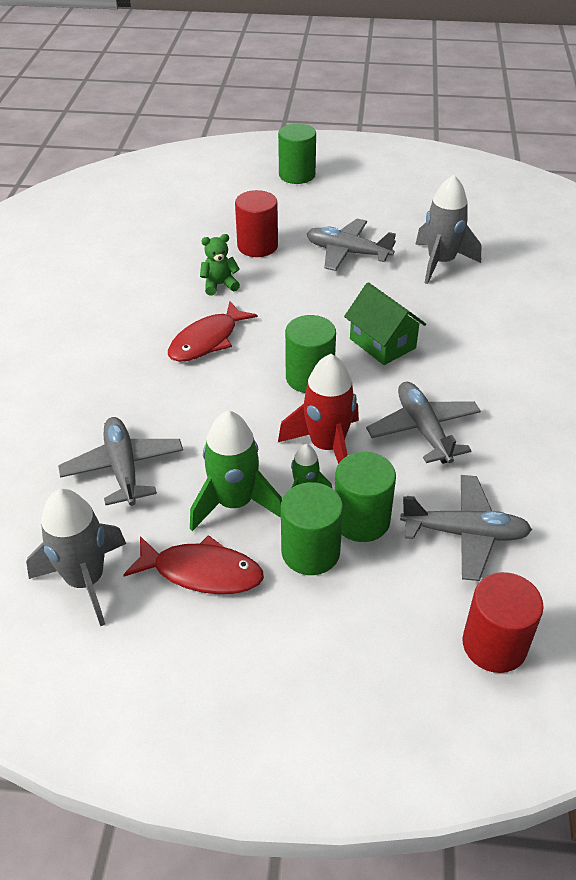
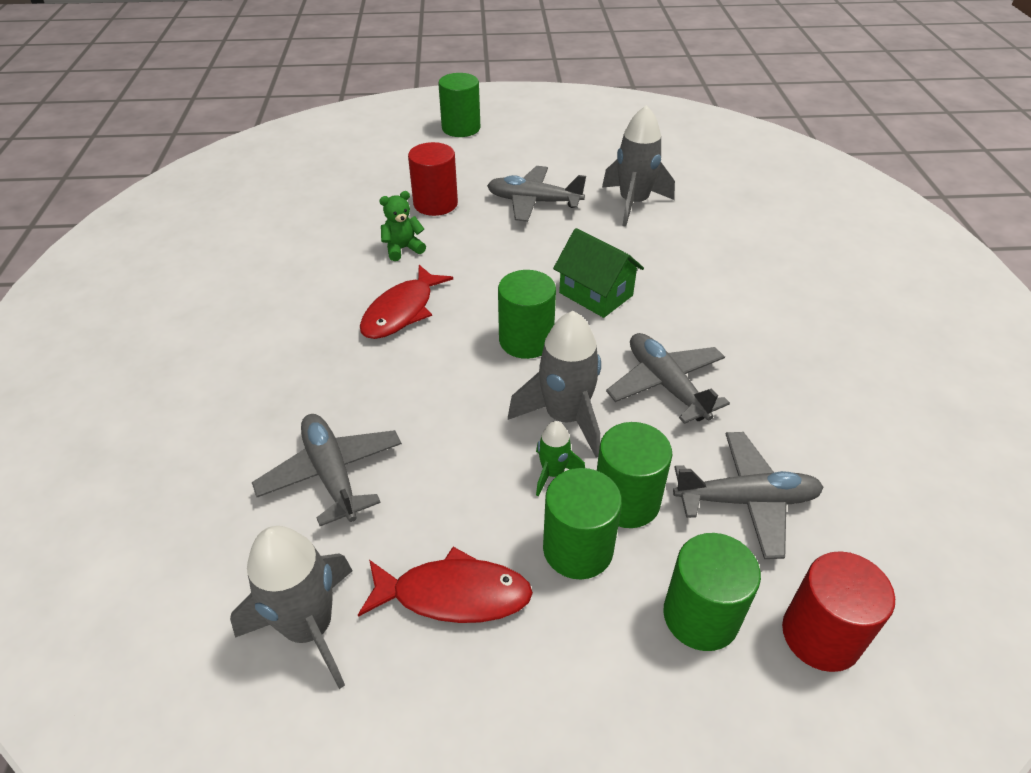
camera: 10 degrees left, 0 degrees up
(234, 503) = (474, 500): green rocket -> none
(327, 446) = (565, 417): red rocket -> grey rocket
(398, 616) = (700, 616): none -> green cylinder

